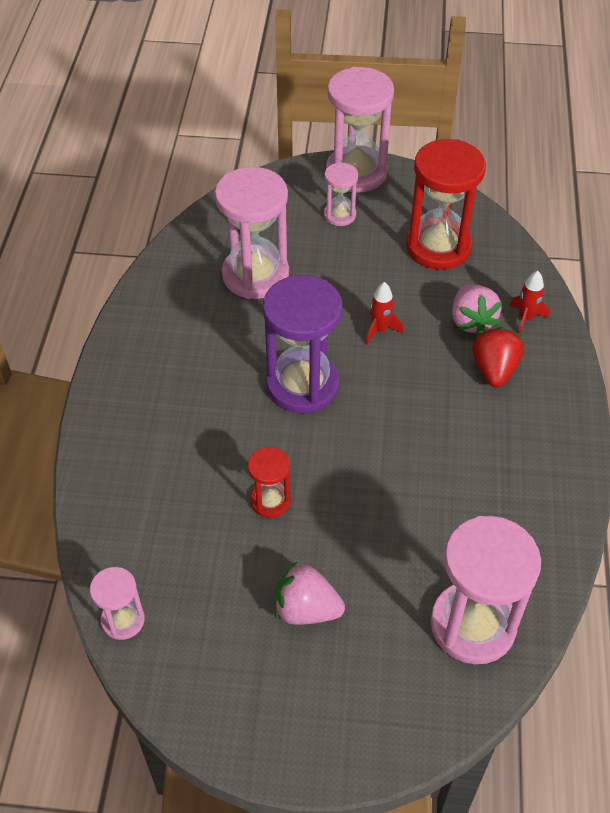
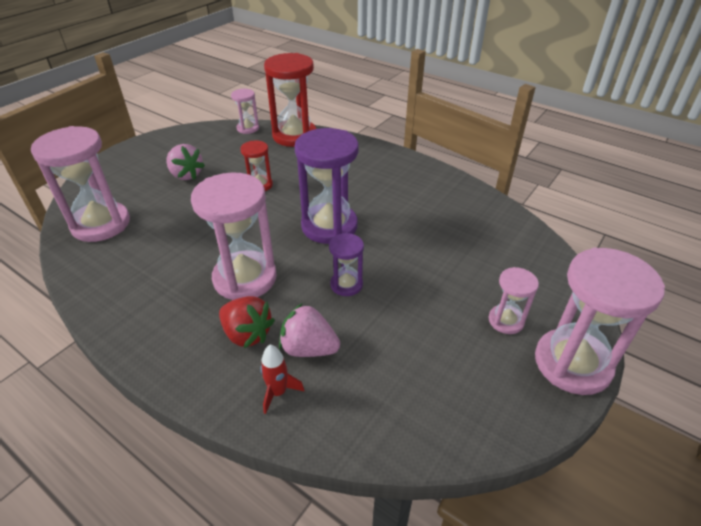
camera: 120 degrees right, 10 degrees down
(255, 275) = (454, 242): pink hourglass -> pink hourglass (245, 278)
(306, 609) = (186, 175): pink strawberry -> pink strawberry turned 90 degrees clockwise
(380, 330) = (346, 284): red rocket -> purple hourglass
(438, 246) = (420, 375): red hourglass -> red hourglass (294, 136)

